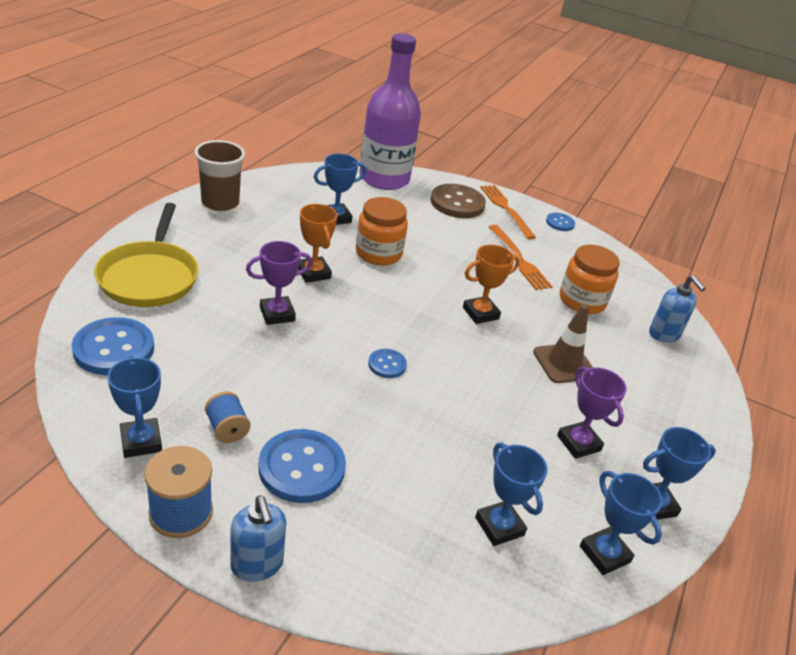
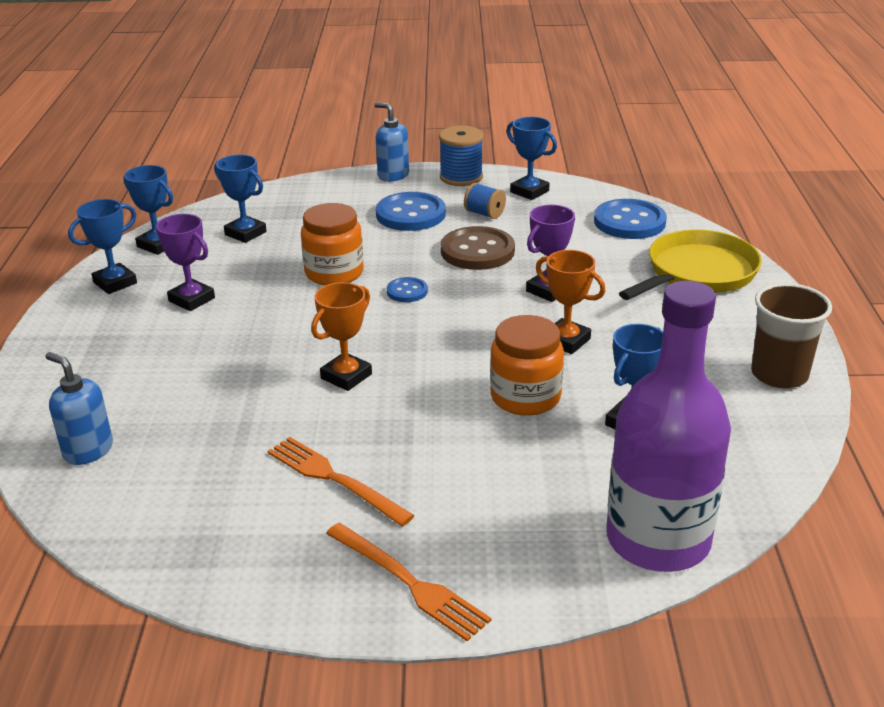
camera: 160 degrees right, 5 degrees down
(149, 277) = (697, 273): yellow pan -> yellow pan turned 75 degrees clockwise
(457, 203) = (499, 549): brown button -> brown button (477, 251)
(560, 223) = (295, 602): blue button -> none
(564, 363) = (223, 361): brown traffic cone -> none
(582, 301) = (217, 451): orange jar -> orange jar (334, 273)

